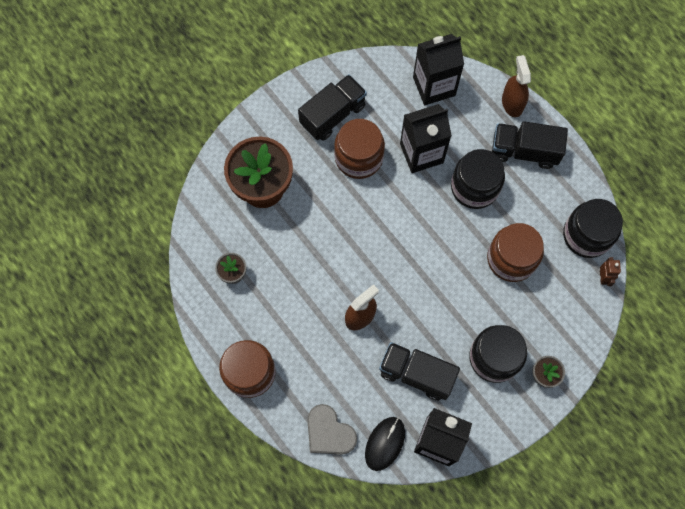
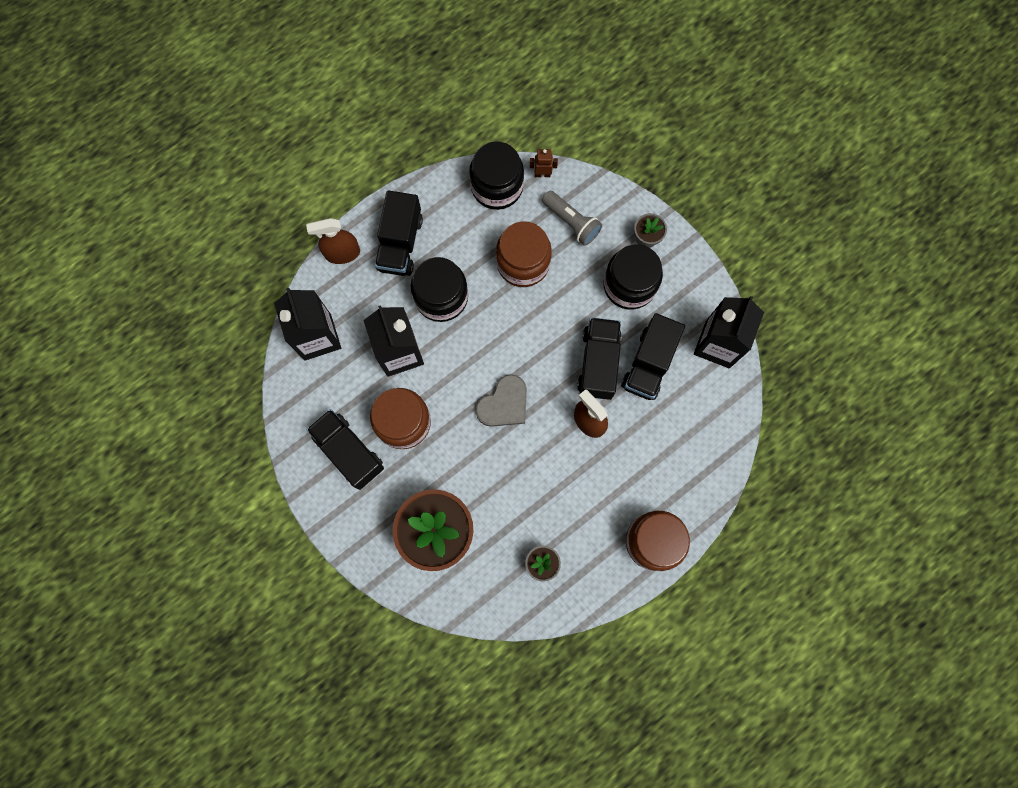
camera: 90 degrees left, 5 degrees up
(329, 432) = (714, 454): grey heart -> grey heart (504, 404)
(385, 443) = (722, 397): black mouse -> none
(416, 326) = (598, 363): none -> black truck
(555, 304) = (571, 222): none -> grey flashlight

